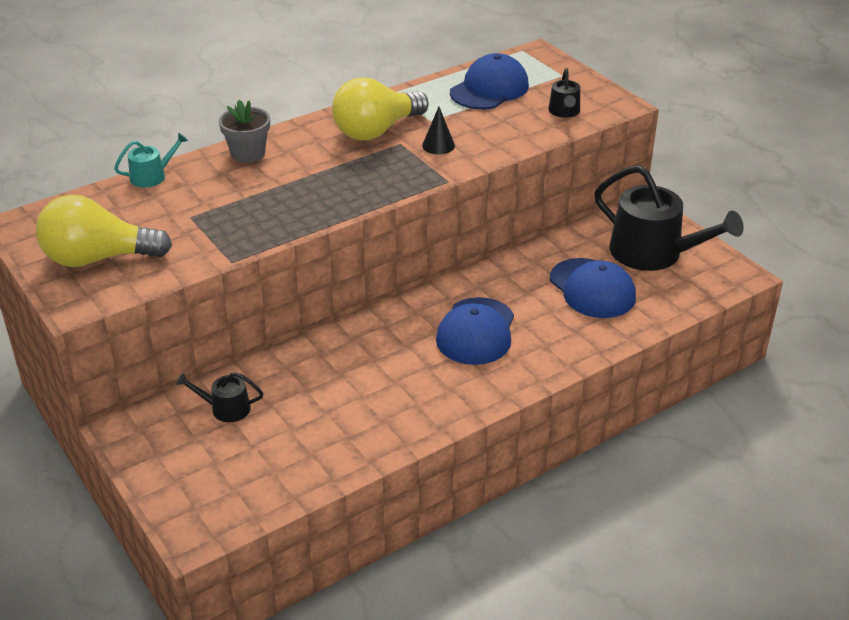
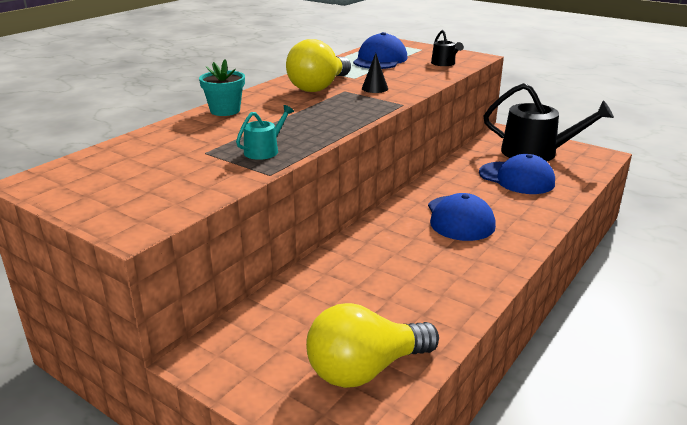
camera: 20 degrees left, 10 degrees down
(98, 258) = (134, 193): yellow light bulb -> yellow light bulb (365, 369)
(152, 176) = (148, 133): turquoise watering can -> turquoise watering can (264, 150)
(225, 408) = (292, 317): black watering can -> none
(248, 153) = (225, 110): grey flower pot -> turquoise flower pot

